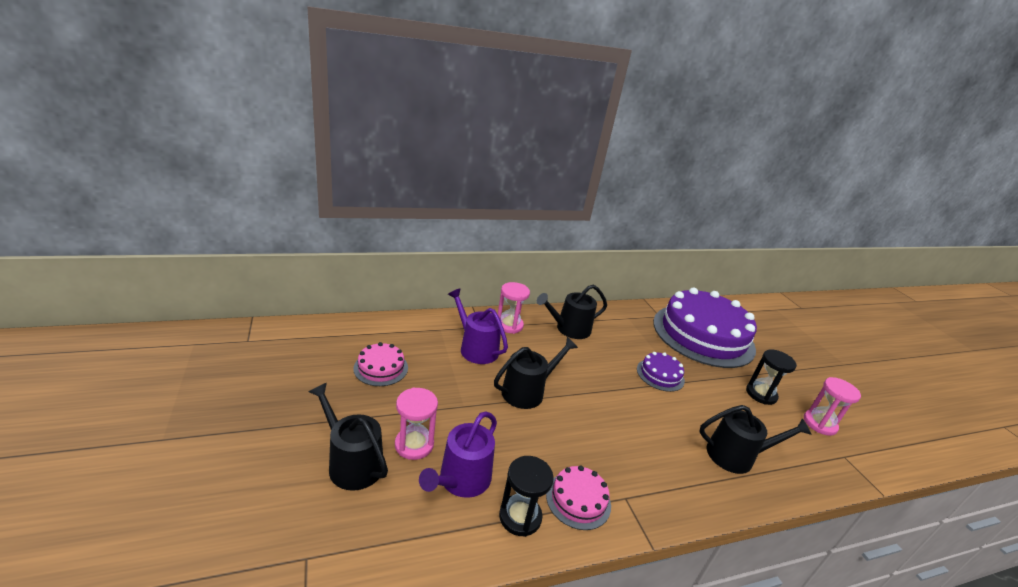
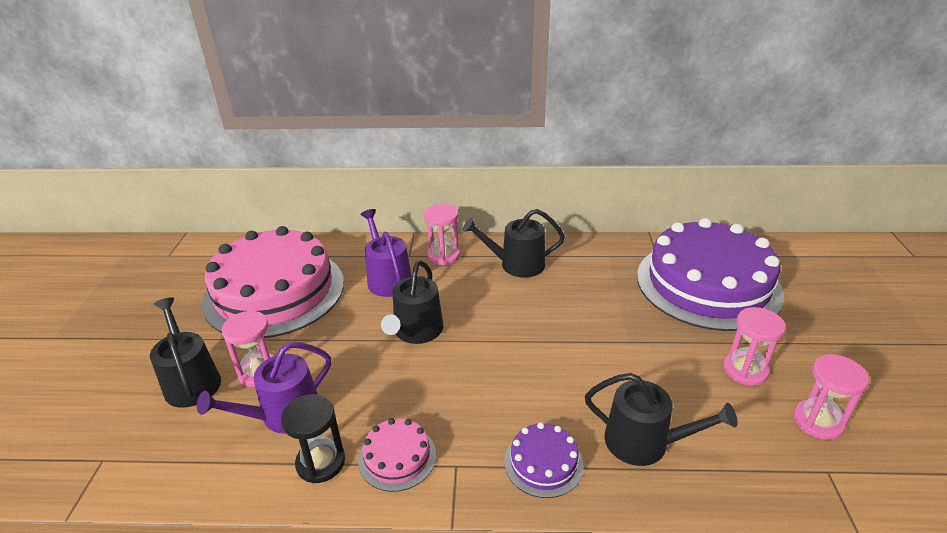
camera: 25 degrees right, 5 degrees up
(381, 368) = (274, 291): pink cake -> pink cake, size x2.41
(527, 391) = (416, 331): black watering can -> black watering can turned 120 degrees clockwise
(660, 375) = (604, 329): purple cake -> purple cake (543, 462)
(761, 394) = (745, 370): black hourglass -> pink hourglass

